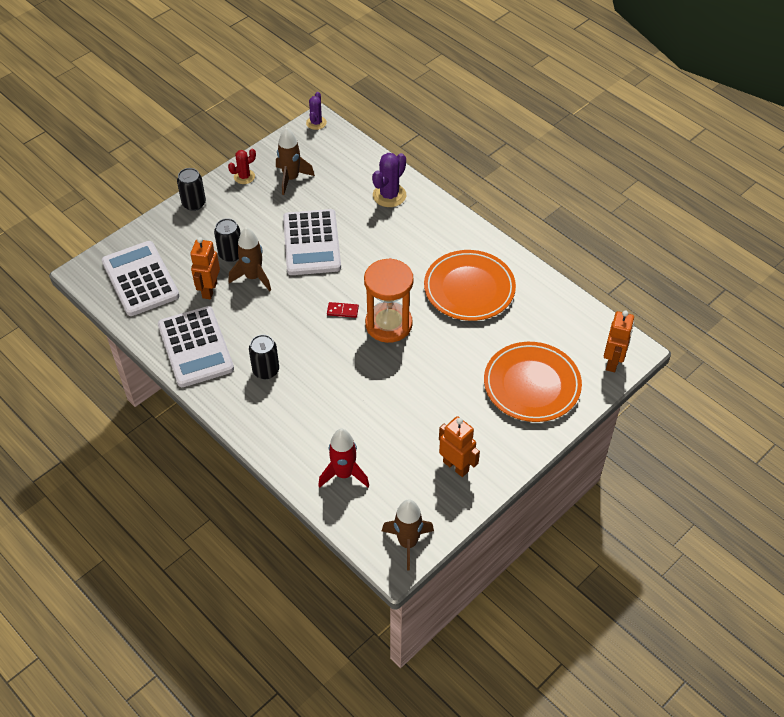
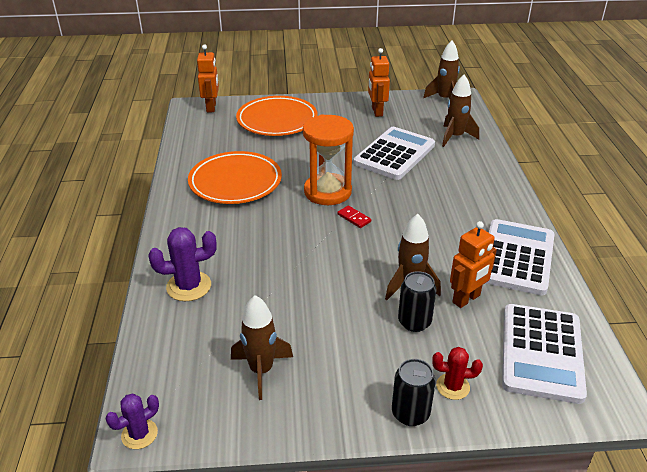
camera: 140 degrees left, 15 degrees down
(244, 177) = (313, 411): red cactus -> red cactus (453, 386)
(266, 370) = (462, 211): black can -> none
(311, 243) = (319, 285): white calculator -> white calculator (394, 154)
(344, 474) = (455, 137): red rocket -> brown rocket
(613, 362) = (211, 107): orange robot -> orange robot turned 120 degrees clockwise

